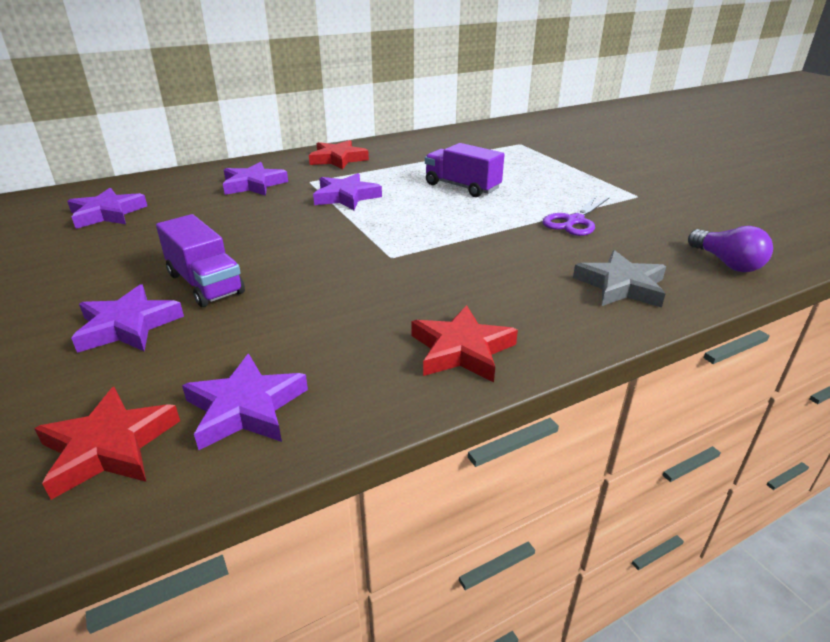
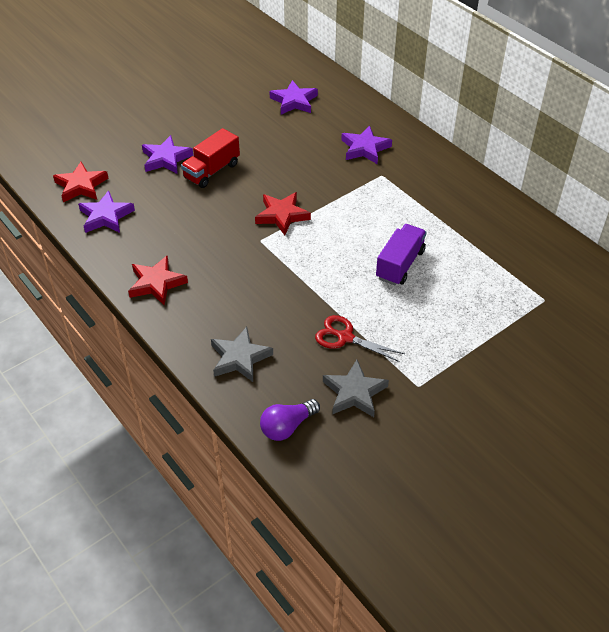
camera: 80 degrees right, 15 degrees up
(205, 283) = (212, 171): purple truck -> red truck
(338, 159) = (440, 180): red star -> red star (282, 215)
(346, 197) = (356, 201): purple star -> none
(574, 221) = (345, 337): purple scissors -> red scissors
(657, 224) = (354, 392): none -> grey star

